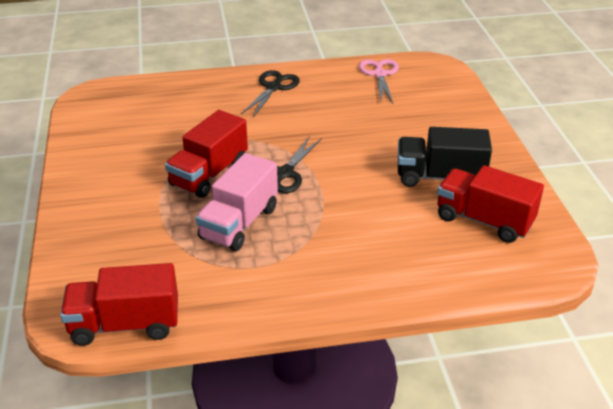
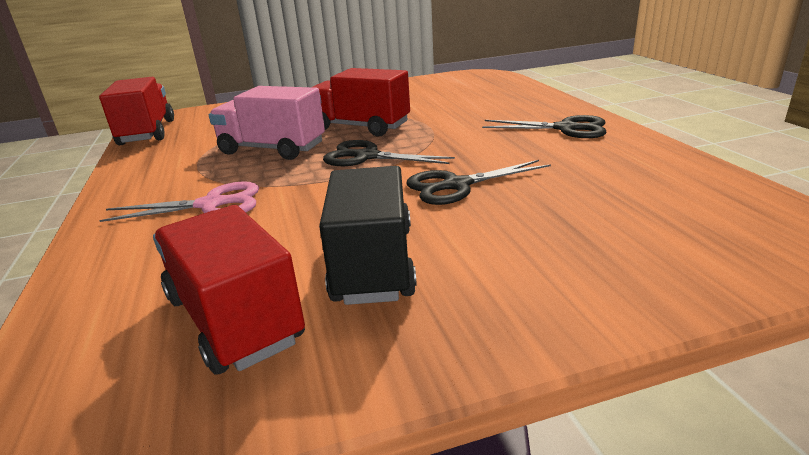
camera: 85 degrees right, 10 degrees down
(352, 141) = (456, 185): none -> black scissors
(379, 74) = (690, 186): pink scissors -> pink scissors (211, 204)
(484, 220) = (234, 319): red truck -> red truck turned 60 degrees counterclockwise

